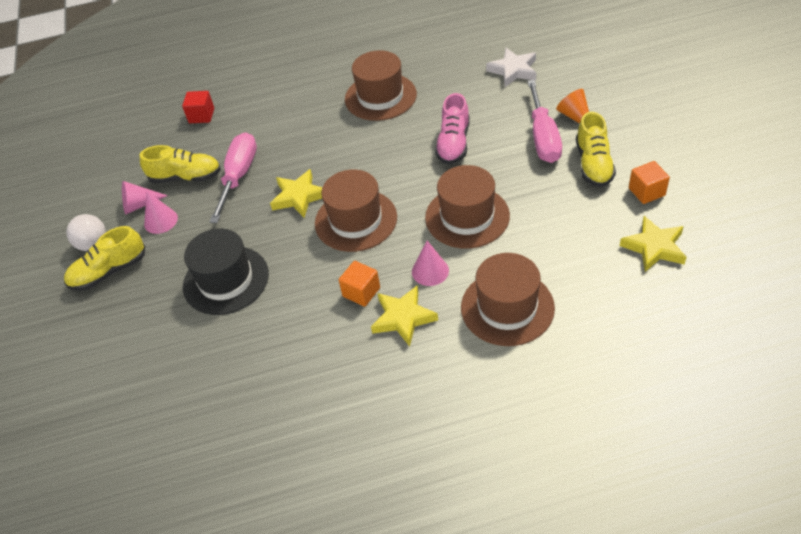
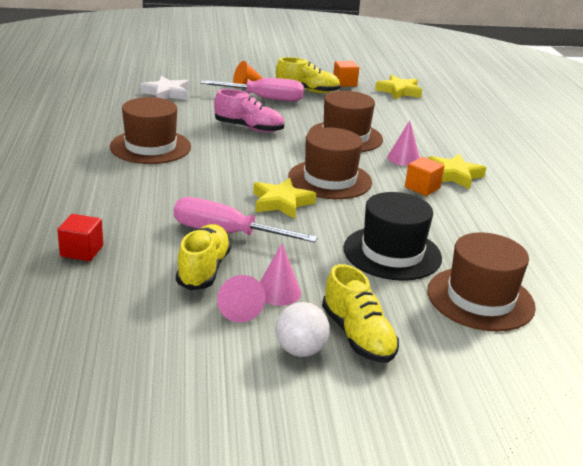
camera: 90 degrees left, 20 degrees down
(507, 307) = (447, 139): brown hat -> brown hat (480, 299)

